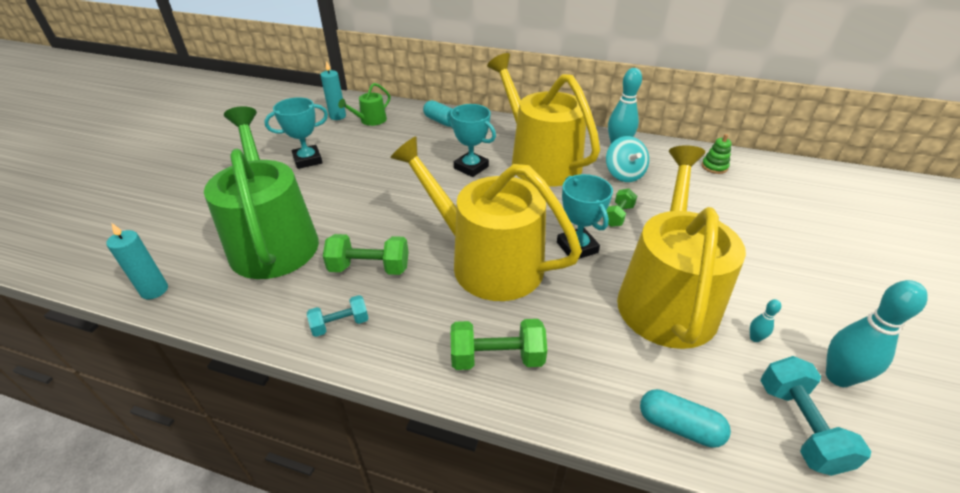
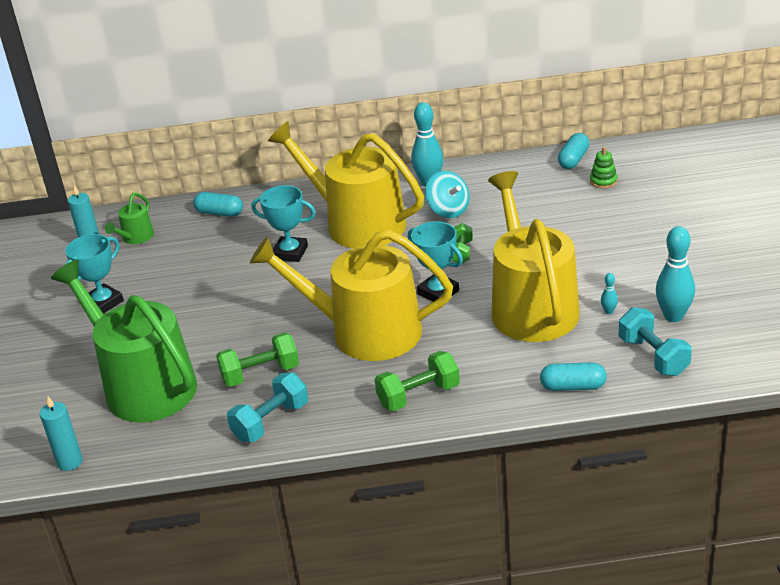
camera: 20 degrees left, 5 degrees down
(340, 324) = (271, 422): turquoise dumbbell -> turquoise dumbbell, size x1.56
(714, 167) = (531, 175): green stacking toy -> green stacking toy (603, 181)
(760, 165) = (573, 159): none -> turquoise capsule

